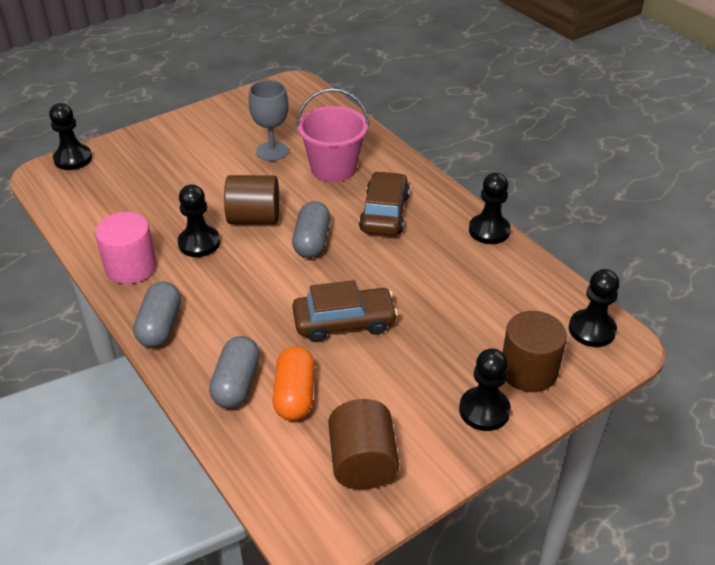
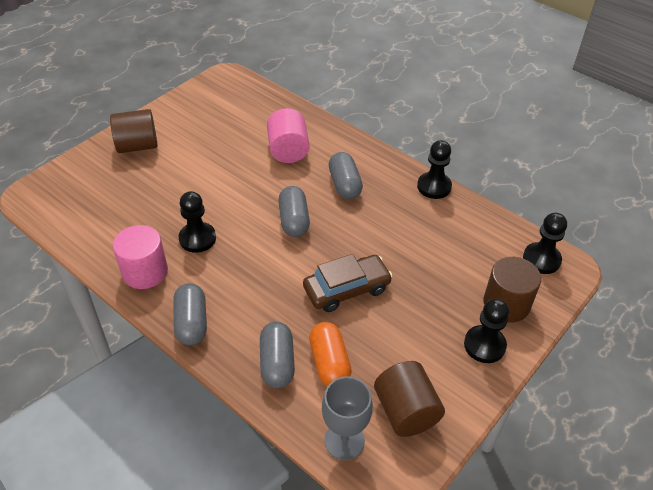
camera: 15 degrees left, 5 degrees up
(73, 159) = (52, 176): black pawn -> none
(254, 218) = (237, 207): brown cylinder -> brown cylinder (137, 146)
(272, 151) = (230, 142): grey goblet -> grey goblet (344, 441)
(333, 168) = (288, 150): pink bucket -> pink cylinder
(384, 213) = (344, 185): brown car -> grey capsule

